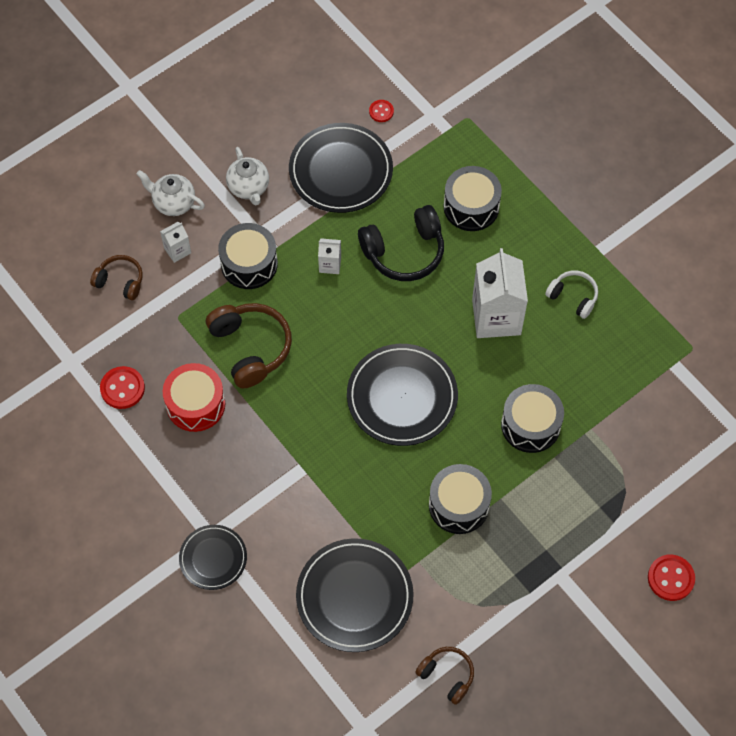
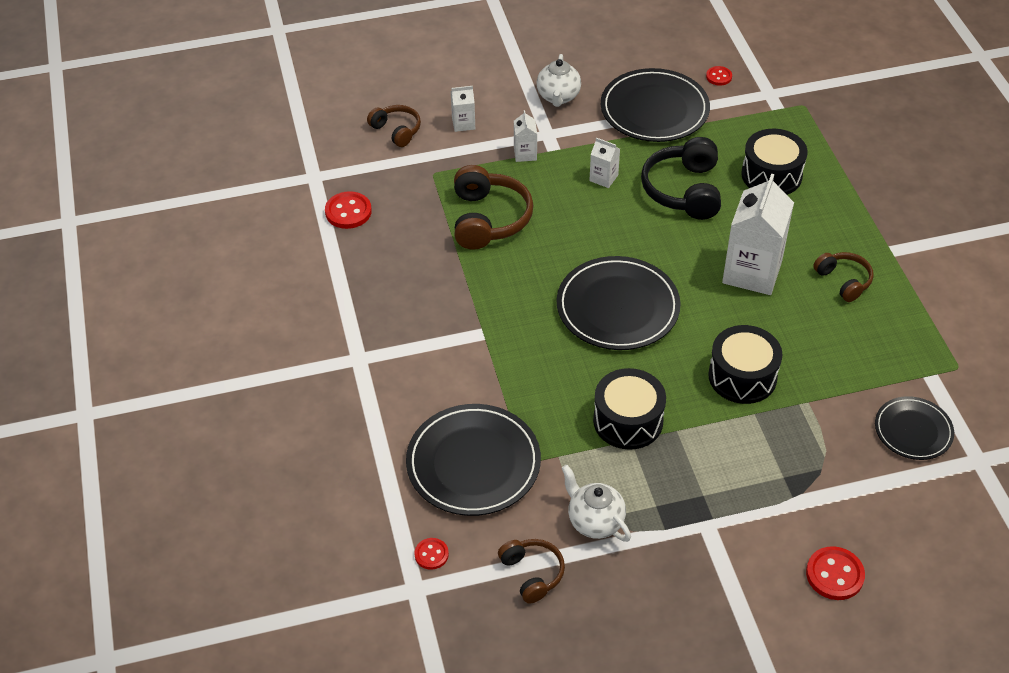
camera: 25 degrees right, 15 degrees down
(173, 203) = (481, 88): white teapot -> white teapot (595, 521)
(195, 404) = (409, 246): red drum -> none
(213, 558) = (350, 378): black plate -> black plate (913, 430)
(249, 264) = (525, 154): black drum -> white carton
(361, 693) = (431, 554): none -> red button
(404, 252) = (684, 190): black headphones -> black headphones turned 90 degrees clockwise
(573, 297) = (843, 281): white headphones -> brown headphones

